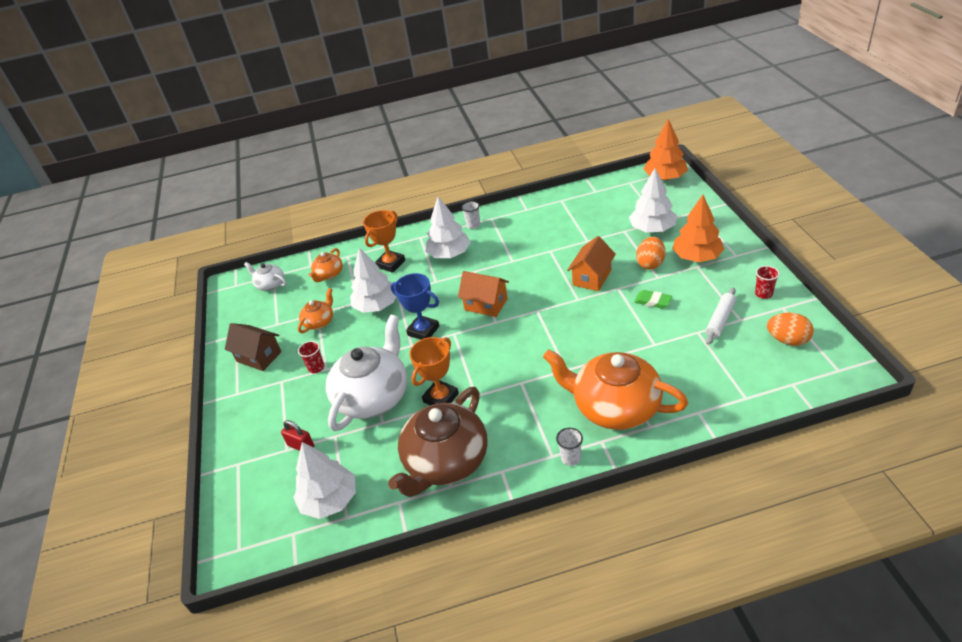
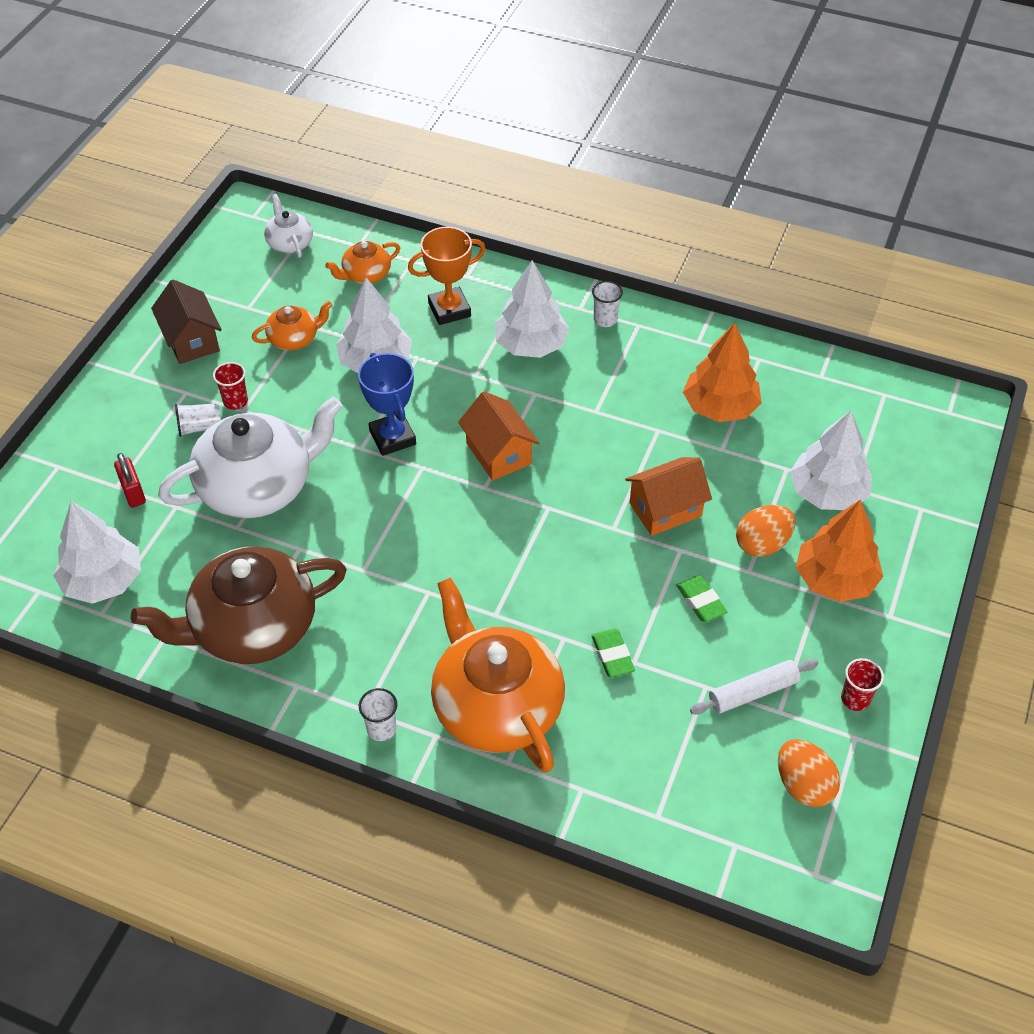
camera: 30 degrees right, 10 degrees up
(308, 391) = (200, 427): none -> white cup
(441, 398) = (324, 543): orange trophy -> none
(641, 348) = (612, 655): none -> green eraser
(665, 177) = (943, 421): orange tree -> orange tree (720, 407)

